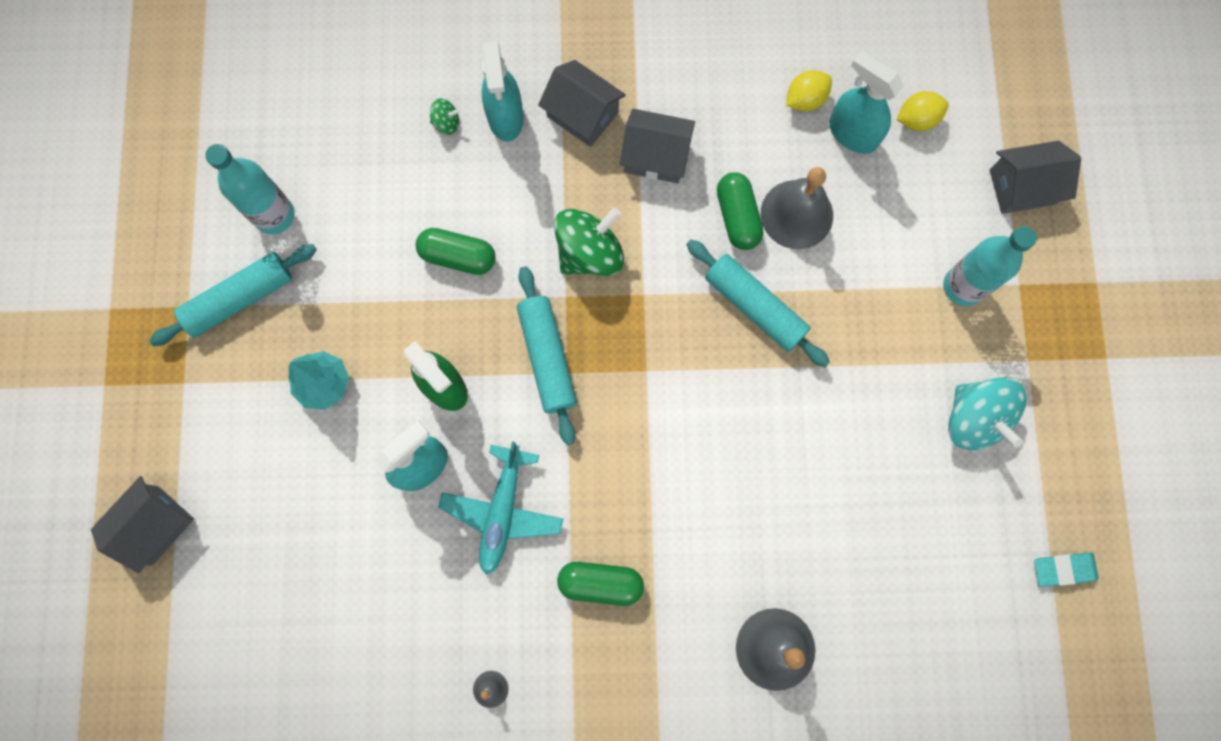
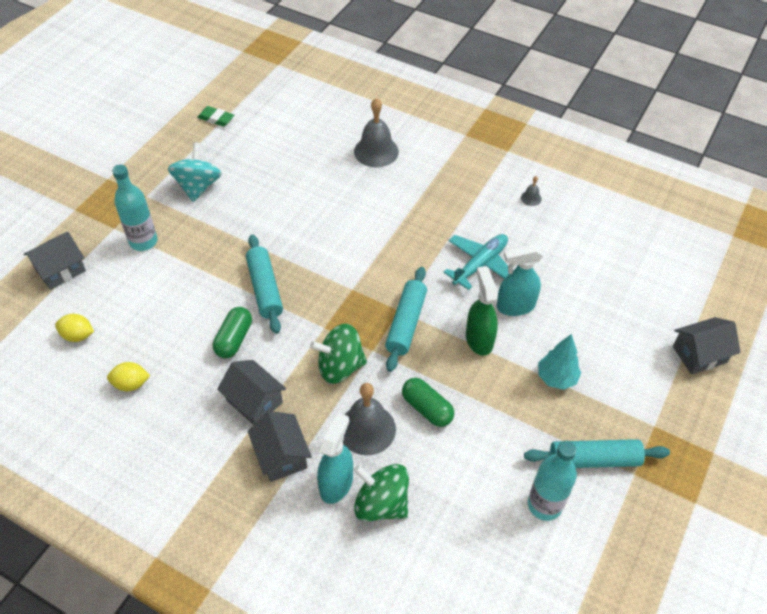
camera: 150 degrees left, 25 degrees down
(446, 123) = (381, 503): green spinning top -> green spinning top, size x2.20
(600, 583) = (446, 212): green capsule -> none
(796, 214) = (198, 322): grey bell -> grey bell (367, 429)
(852, 133) = (123, 348): turquoise spray bottle -> none
(1022, 187) = (60, 270): grey house -> grey house turned 60 degrees counterclockwise
(1063, 569) = (216, 118): turquoise eraser -> green eraser

